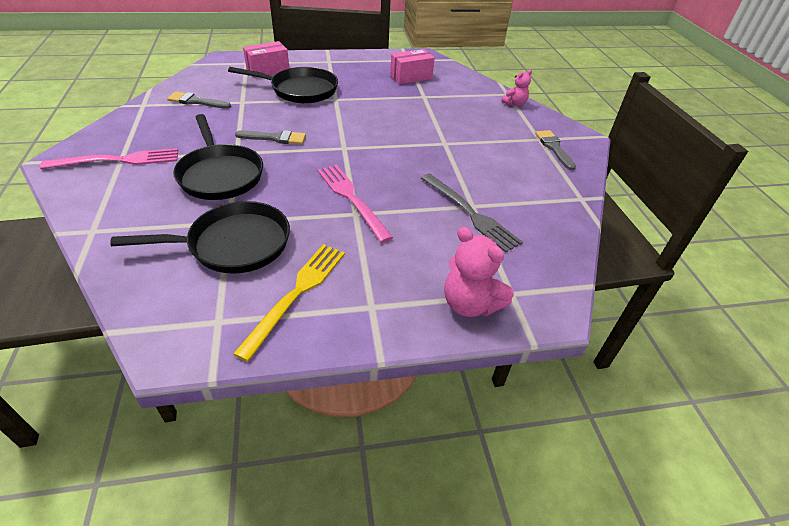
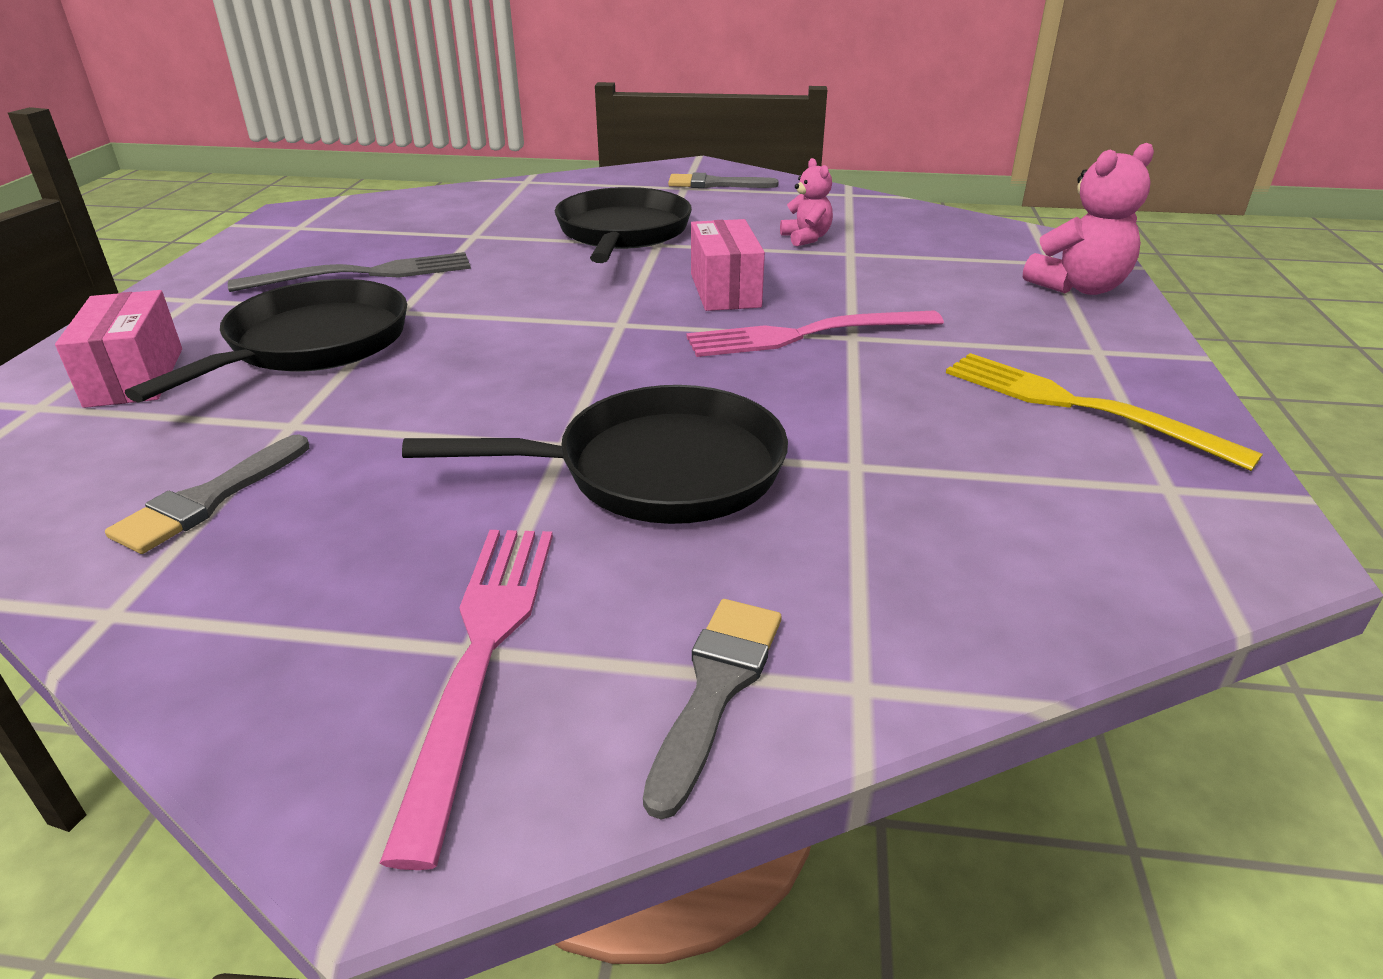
camera: 70 degrees left, 10 degrees down
(233, 244) = (937, 462): black pan -> black pan (622, 233)
(275, 138) = (529, 391): grey brush -> grey brush (716, 688)
(411, 77) = (380, 234): pink box -> pink box (725, 290)
(470, 213) = (870, 257): grey fork -> grey fork (364, 274)
(515, 104) = (564, 182): pink teddy bear -> pink teddy bear (806, 238)

